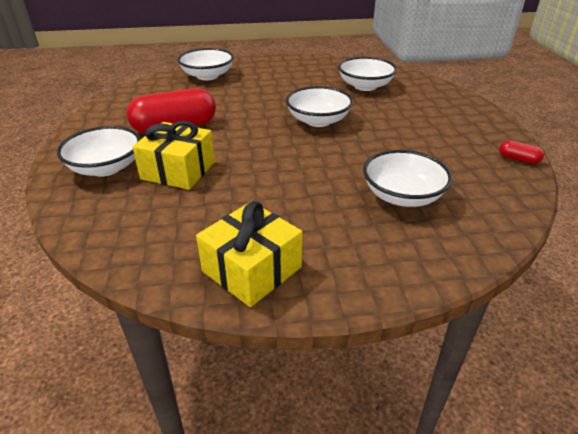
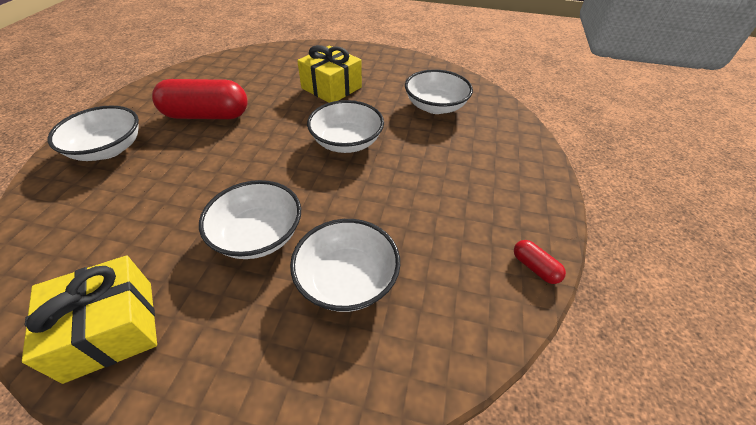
camera: 20 degrees right, 10 degrees up
(178, 170) = (162, 171): yellow gift -> yellow gift (331, 88)
(207, 76) = (289, 59): white bowl -> white bowl (258, 235)

